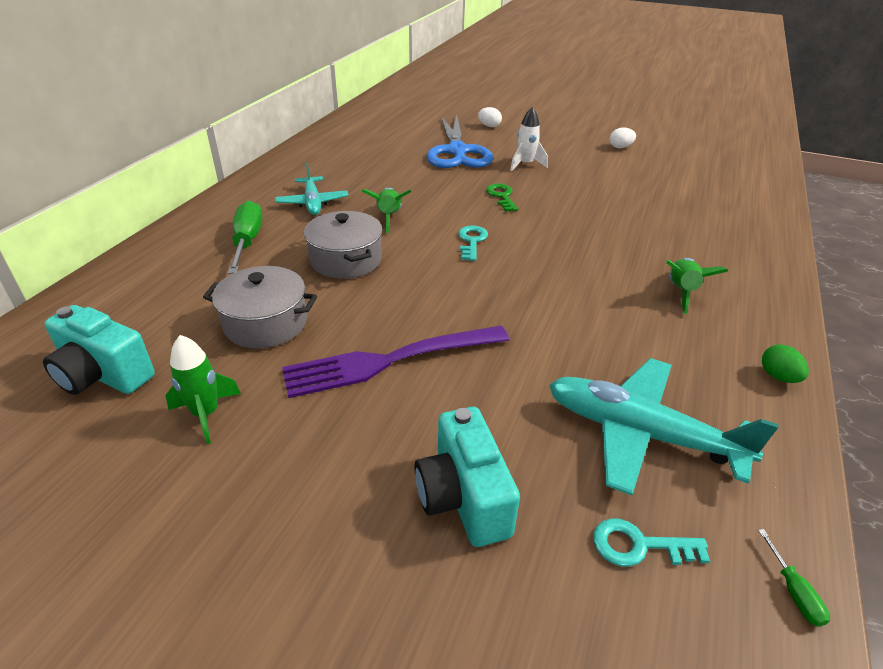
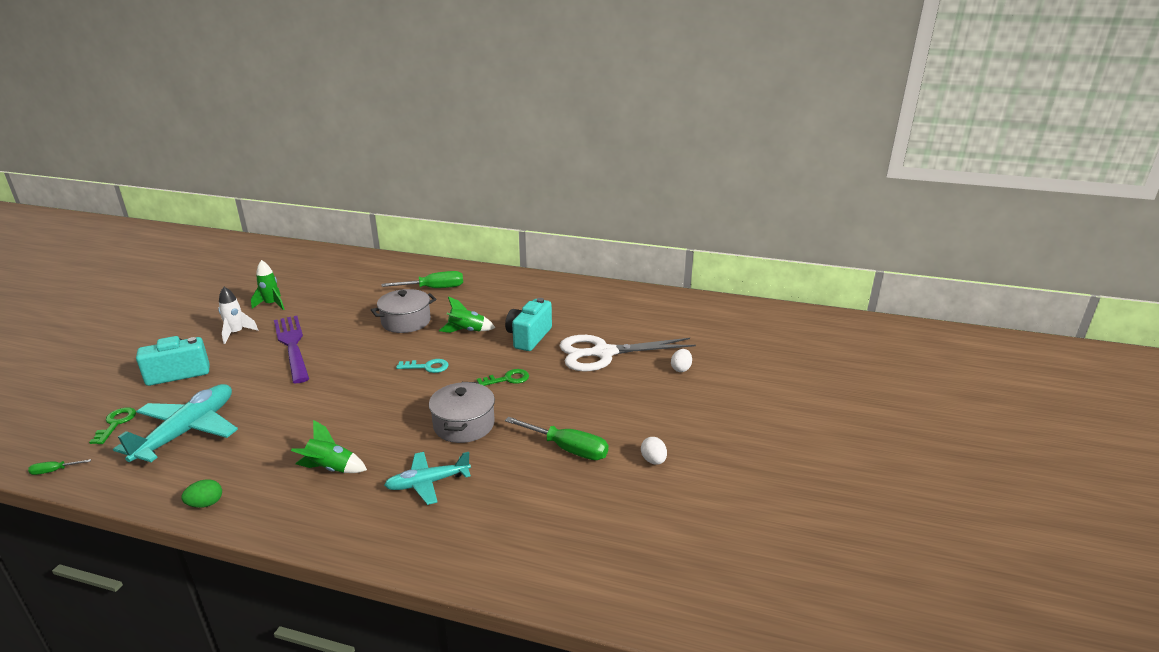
camera: 85 degrees right, 10 degrees down
(103, 375) = (311, 277): turquoise camera -> turquoise camera (529, 337)
(265, 323) = (341, 307): grey pot -> grey pot (464, 425)
(312, 202) = (489, 301): turquoise plane -> turquoise plane (427, 483)
(457, 151) = (603, 353): blue scissors -> white scissors
(525, 164) = (582, 392): white rocket -> white rocket (236, 333)
(613, 175) = (567, 449): none -> green screwdriver
(639, 545) = (116, 423): turquoise key -> green key

